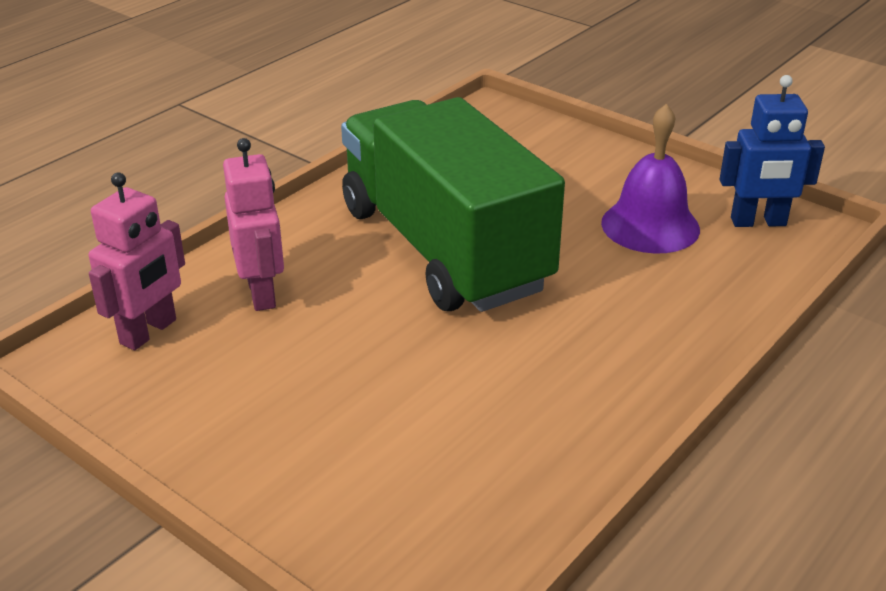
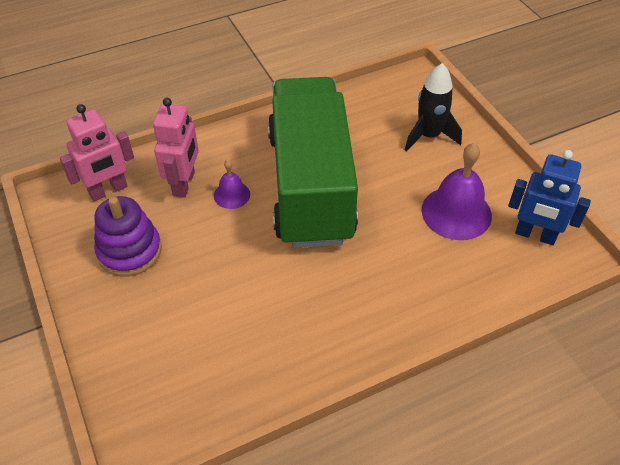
camera: 25 degrees right, 15 degrees up
(237, 391) = (129, 251): none -> purple stacking toy
(342, 286) = (232, 195): none -> purple bell
(554, 161) = (429, 136): none -> black rocket

